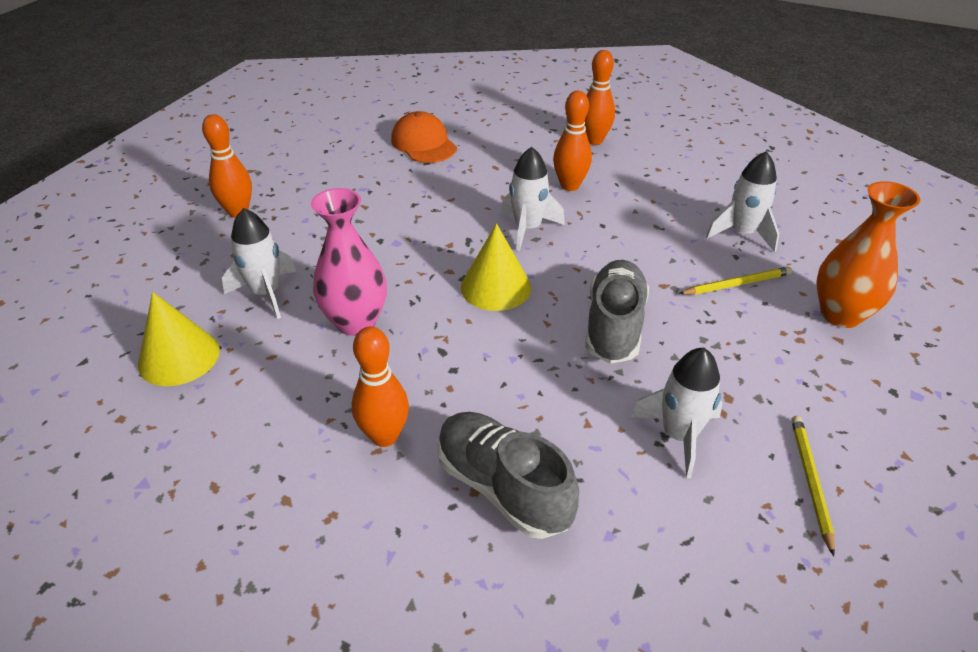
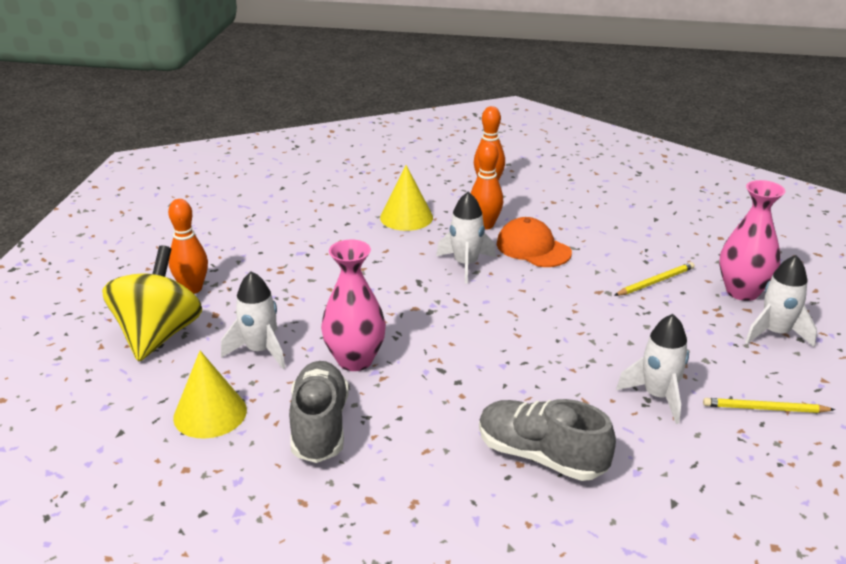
camera: 15 degrees left, 10 degrees down
(179, 258) = (158, 335): none -> yellow spinning top
(384, 436) = (427, 439): orange bowling pin -> none
(423, 143) = (336, 207): orange cap -> orange cap (533, 248)
(495, 287) = (461, 314): yellow cone -> yellow cone (406, 217)
(614, 326) = (573, 328): grey shoe -> grey shoe (320, 426)
(742, 233) = (643, 243): white rocket -> white rocket (776, 333)
(810, 481) = (764, 409): yellow pencil -> yellow pencil turned 75 degrees counterclockwise
(840, 315) = (742, 292): orange vase -> pink vase

